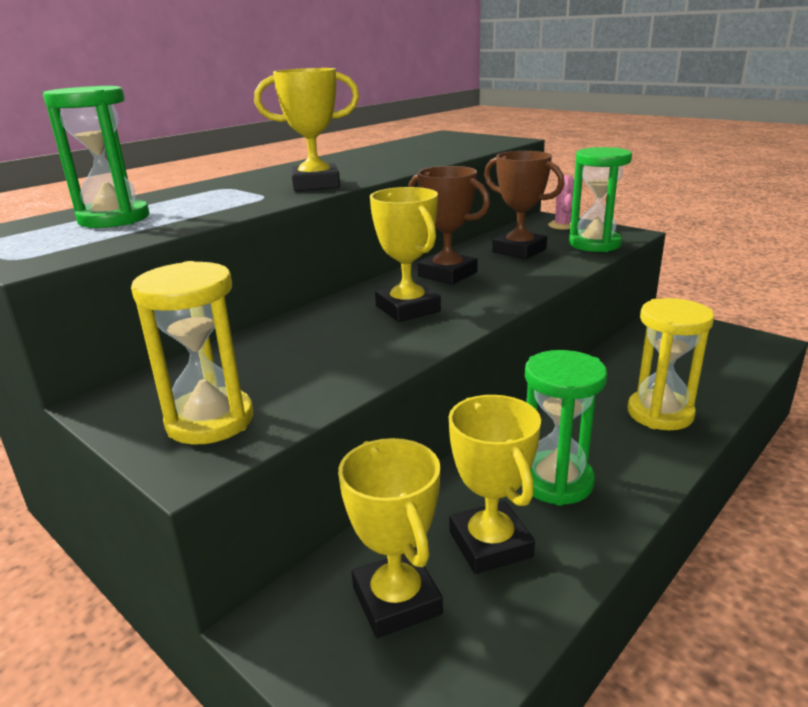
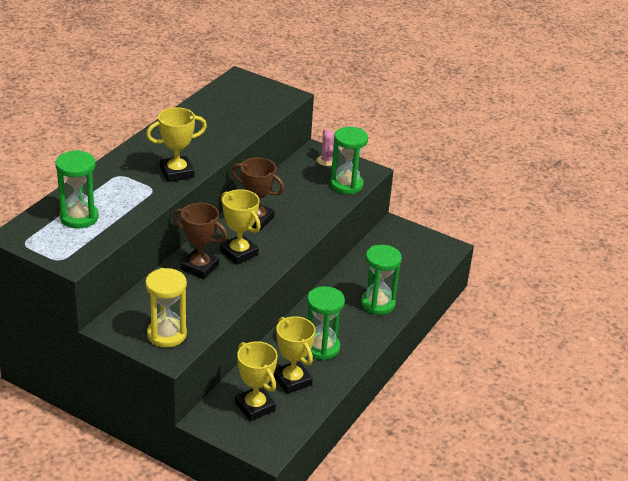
camera: 15 degrees left, 10 degrees up
(519, 251) = (298, 192): brown trophy -> brown trophy (200, 267)
(660, 413) = (377, 304): yellow hourglass -> green hourglass

